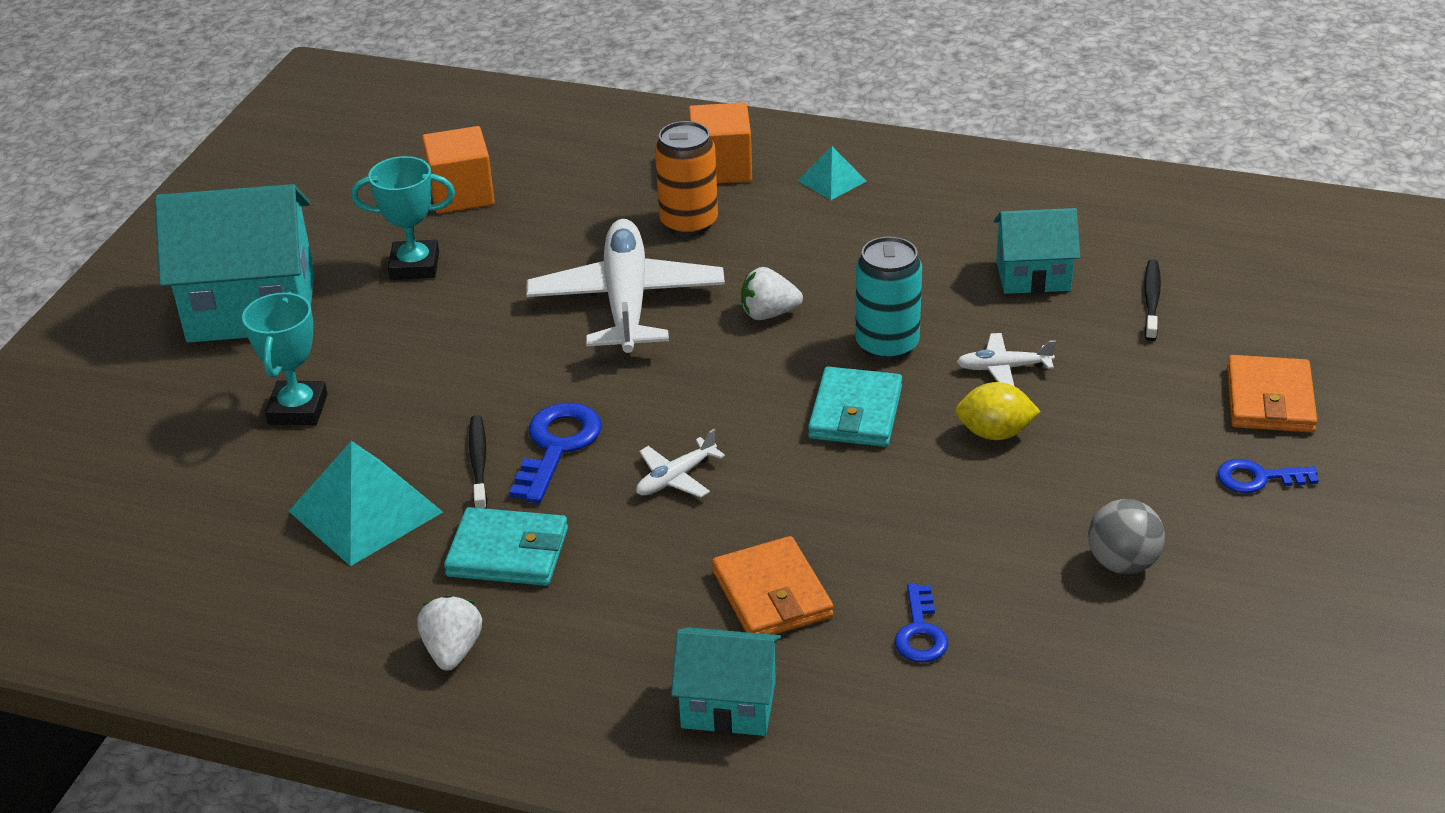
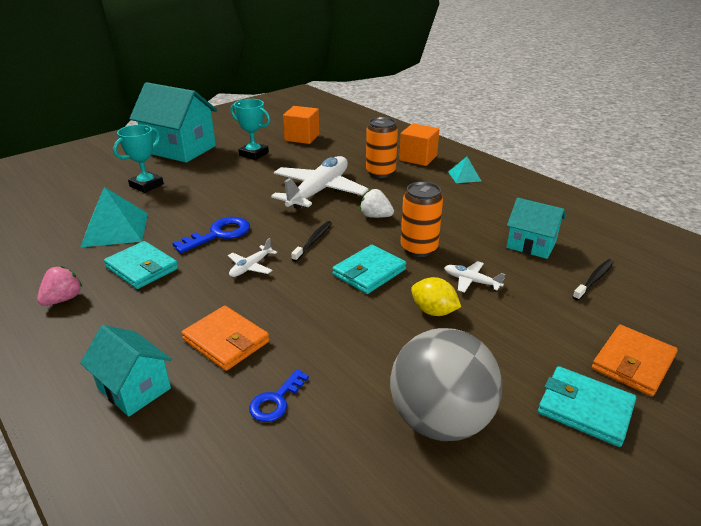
camera: 30 degrees right, 5 degrees down
(453, 651) = (63, 299): white strawberry -> pink strawberry
(478, 463) = (180, 228): black toothbrush -> black toothbrush (313, 241)
(676, 478) = (251, 267): white plane -> white plane turned 45 degrees counterclockwise
(772, 594) = (226, 341): orange wallet -> orange wallet turned 60 degrees counterclockwise
(887, 345) = (419, 249): turquoise can -> orange can
(1122, 563) = (440, 420): grey ball -> grey ball, size x1.89
(1258, 478) = (585, 409): blue key -> turquoise wallet

